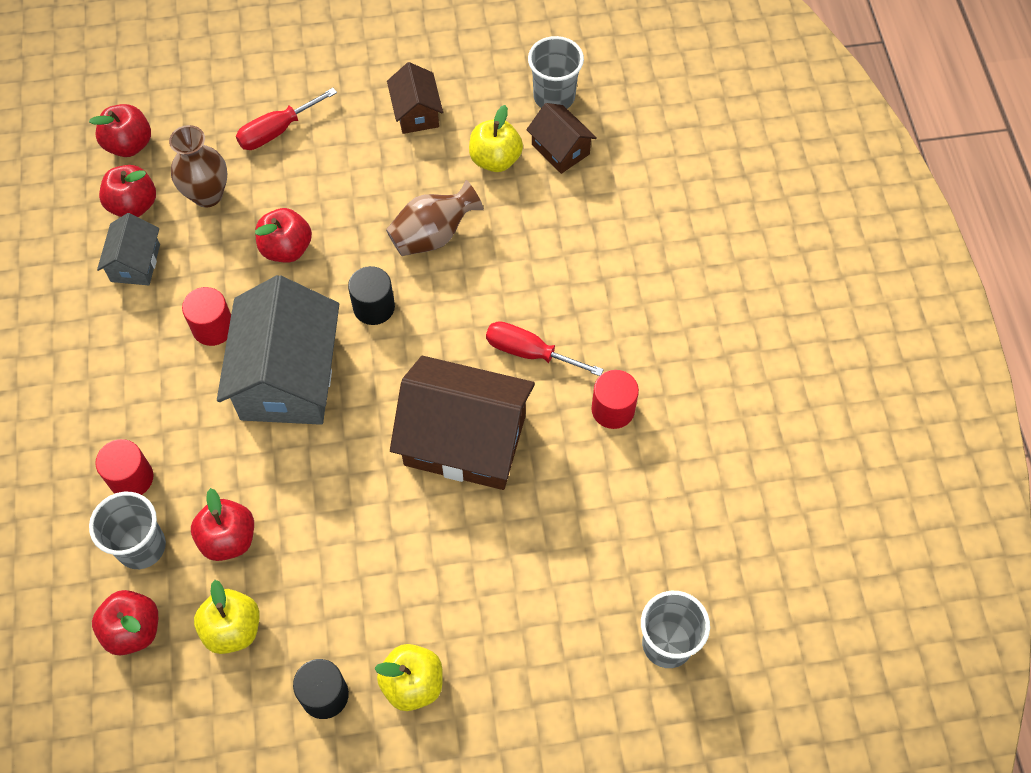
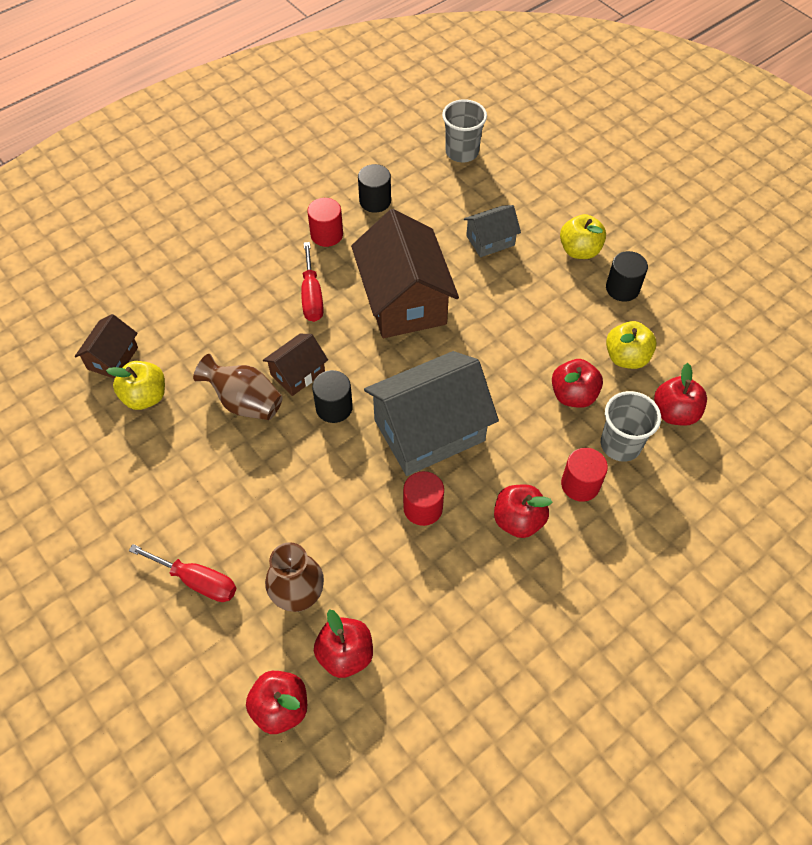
camera: 120 degrees left, 5 degrees down
(135, 263) = (402, 610): grey house -> grey house (490, 240)
(286, 248) = (317, 498): red apple -> red apple (518, 520)
(416, 112) = (121, 478): brown house -> brown house (297, 373)
(554, 97) = (57, 387): grey cup -> none
(637, 489) = (375, 201): none -> black cylinder

